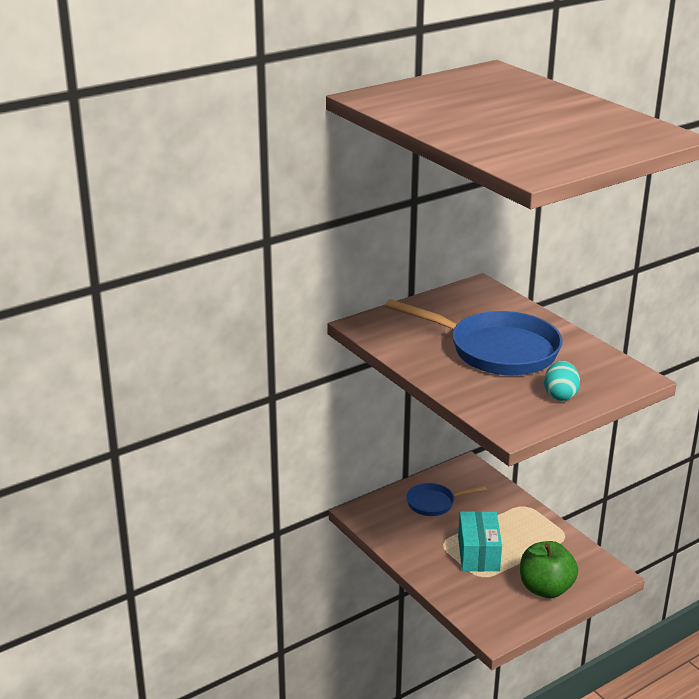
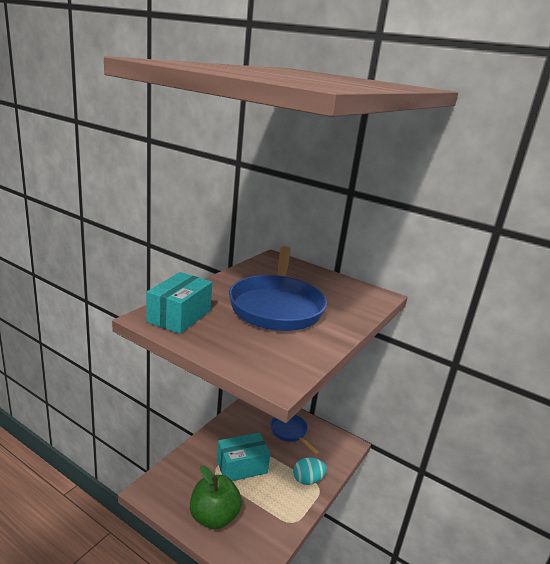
camera: 65 degrees right, 5 degrees down
(510, 411) = (179, 316): none -> turquoise box
(560, 395) = (217, 338): turquoise egg -> turquoise egg (307, 480)

